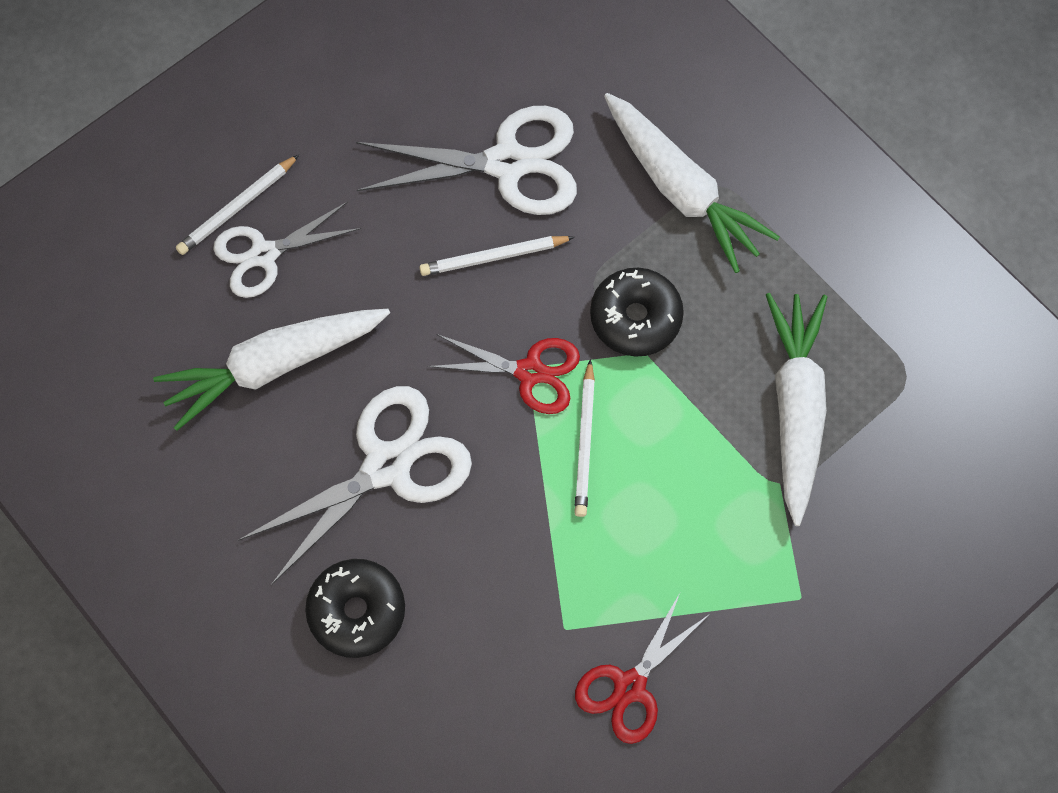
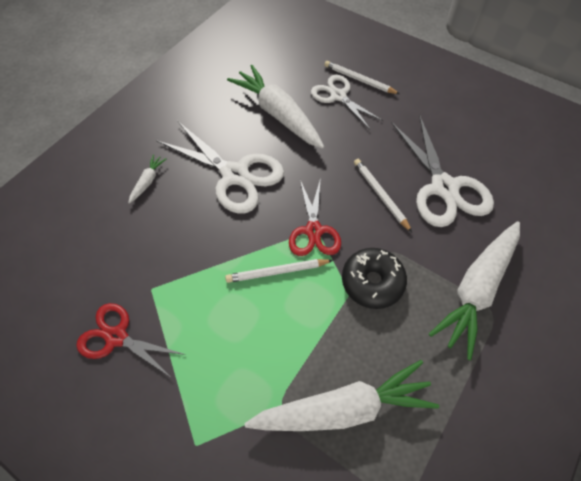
camera: 75 degrees right, 10 degrees down
(357, 611) = (148, 181): black donut -> white carrot

